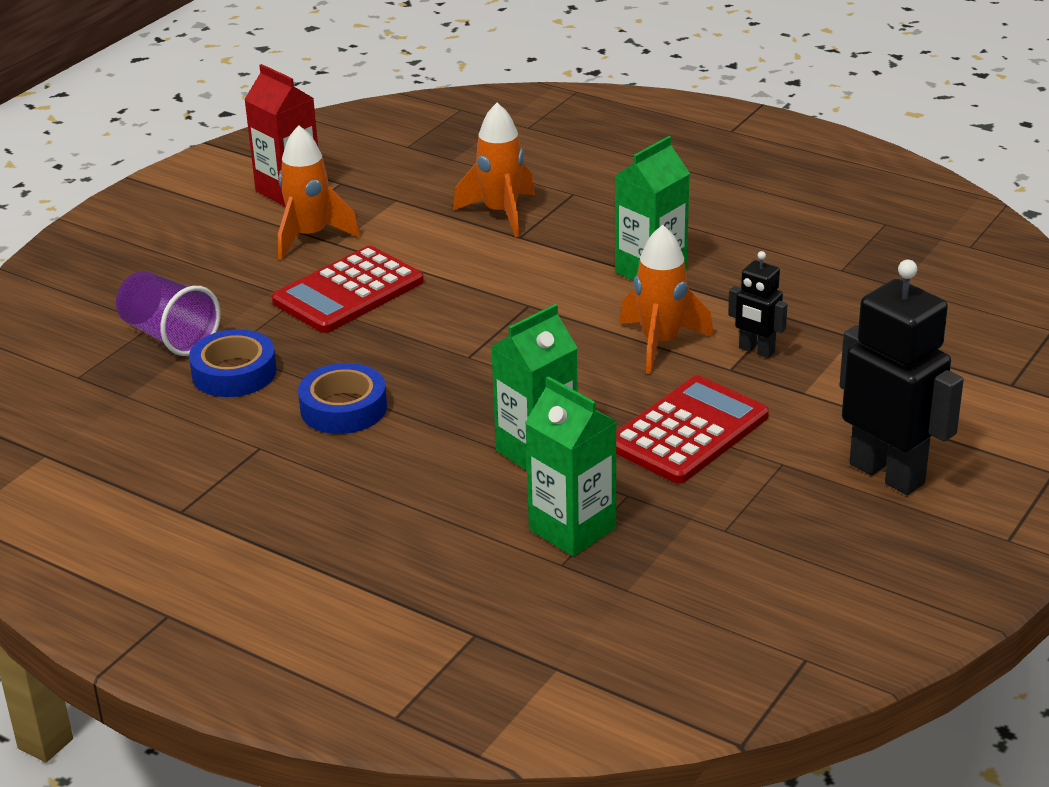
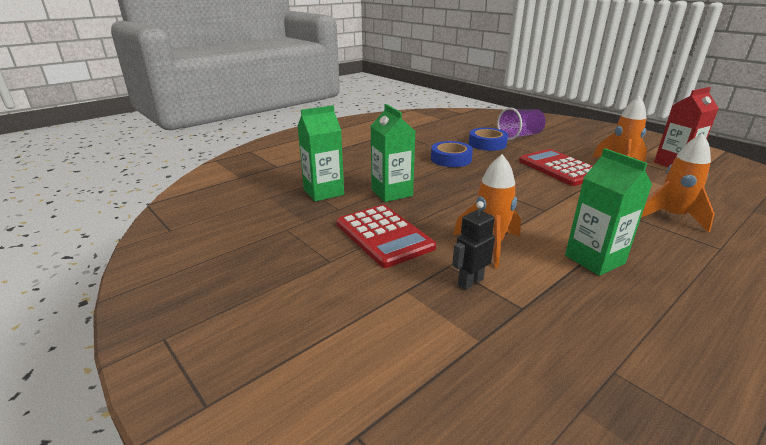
camera: 105 degrees right, 5 degrees down
(887, 473) = (285, 302): black robot -> none

